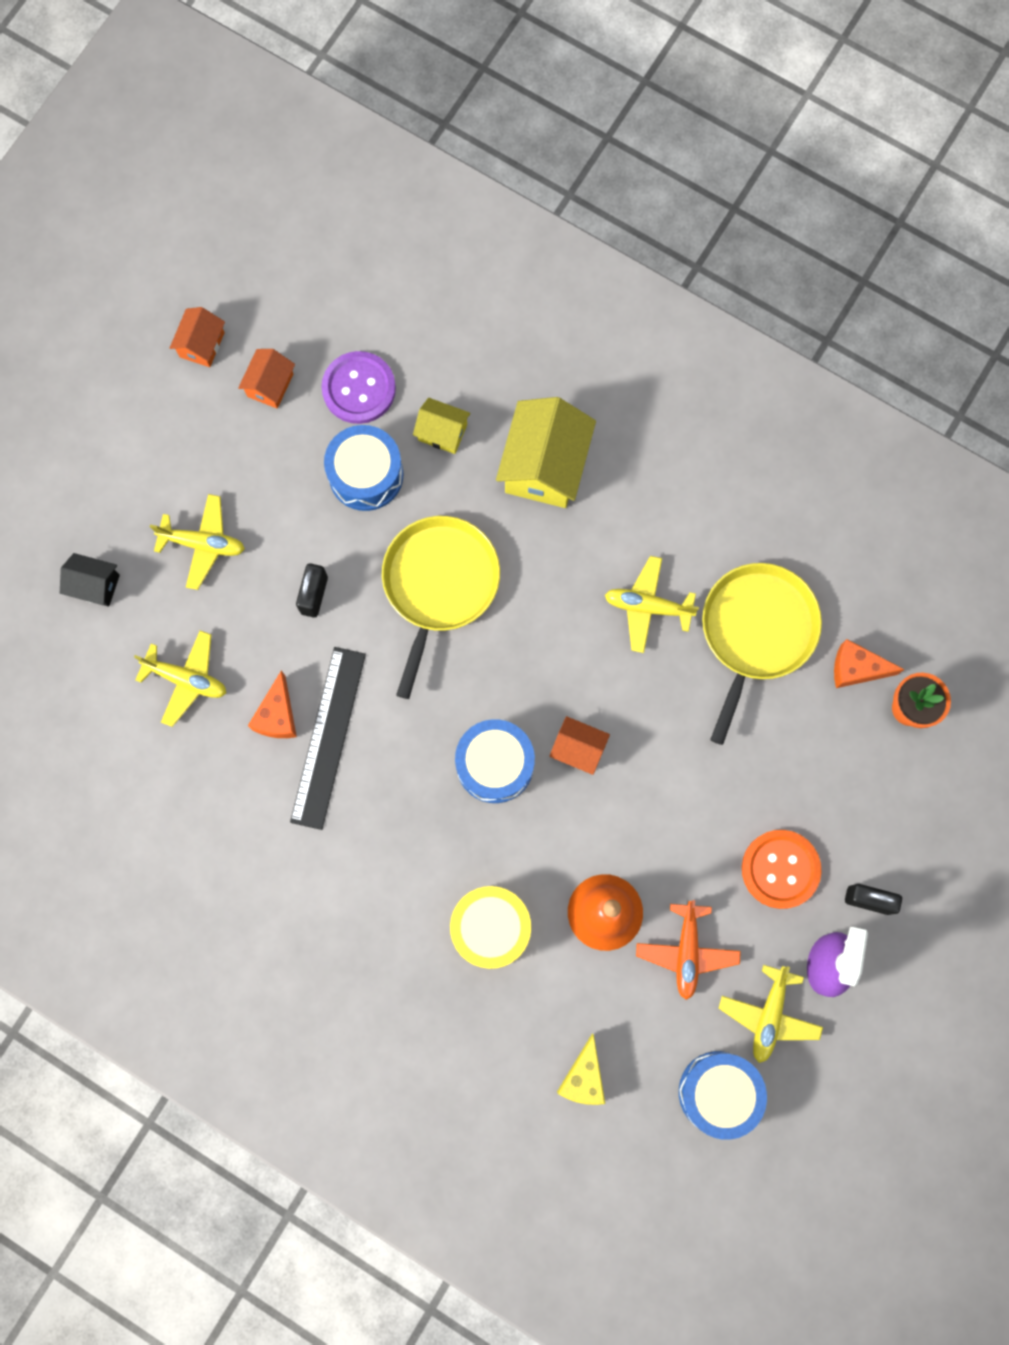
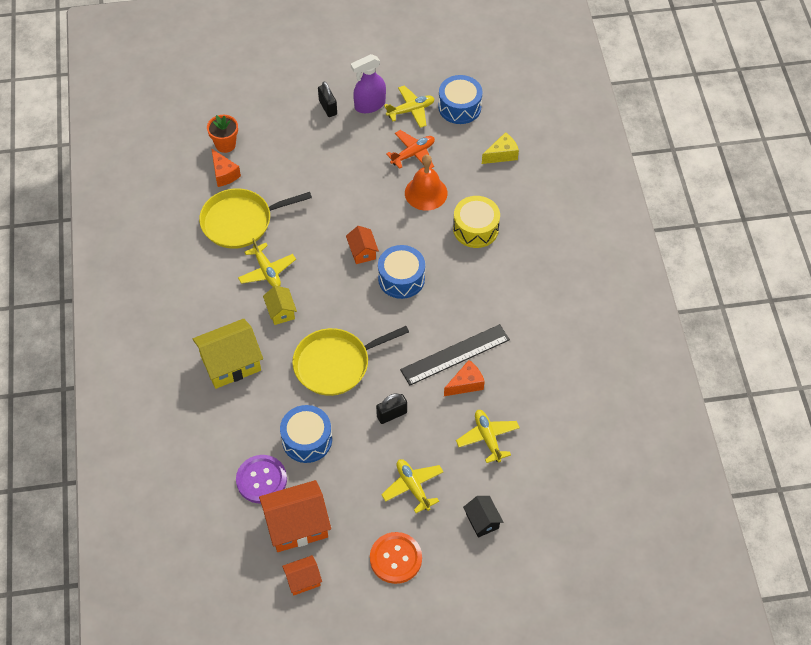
camera: 130 degrees left, 20 degrees down
(270, 385) = (297, 525): orange house -> orange house, size x1.87
(442, 432) = (252, 422): yellow house -> yellow house (281, 311)
(780, 869) = (344, 144): orange button -> orange button (395, 558)

